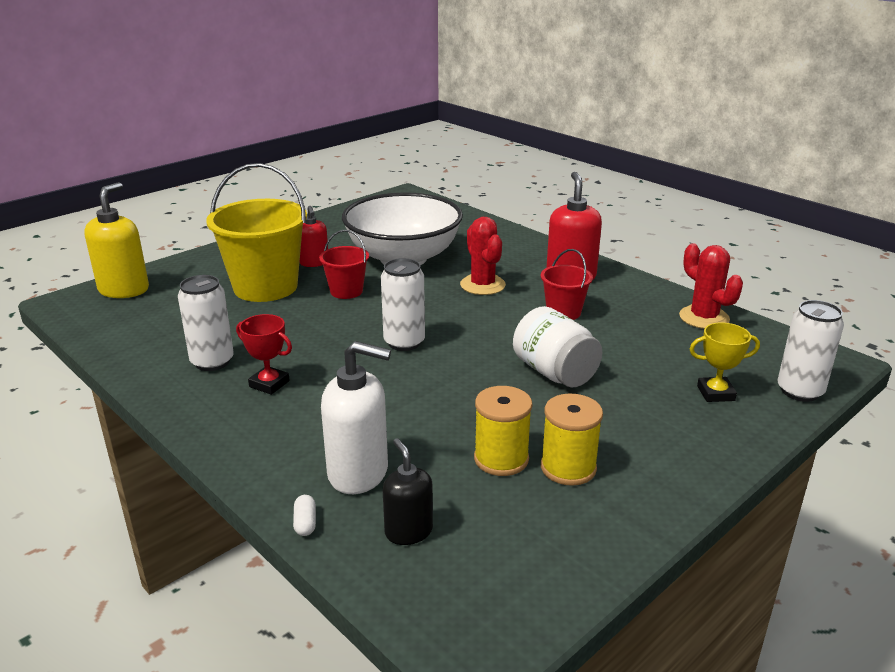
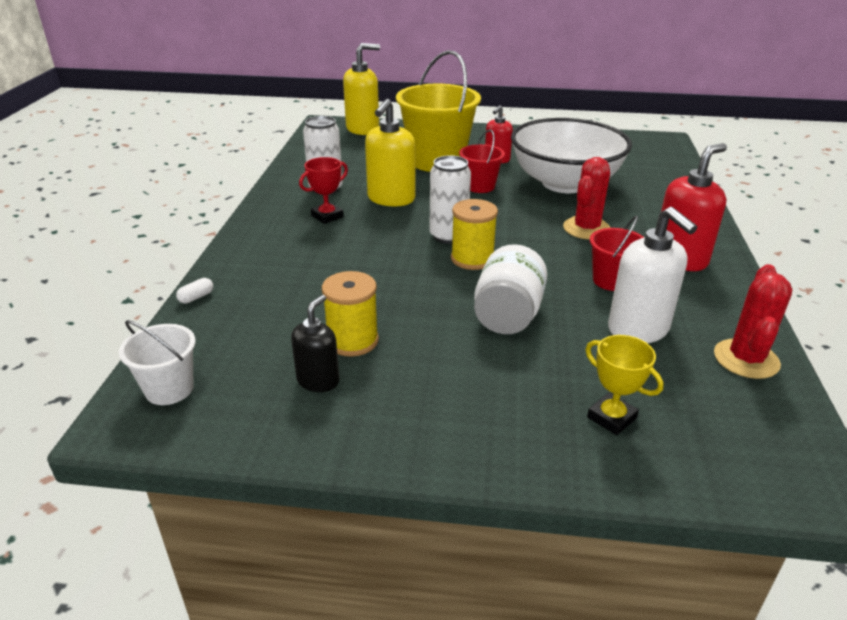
camera: 50 degrees right, 5 degrees up
(269, 384) = (327, 216): red trophy -> red trophy turned 60 degrees clockwise
(295, 339) = (391, 199): none -> yellow soap dispenser
(359, 473) = (268, 291): white soap dispenser -> white soap dispenser (638, 329)
(408, 531) = (225, 339): black soap dispenser -> black soap dispenser (318, 380)
(453, 599) = (169, 389): none -> white bucket
(568, 468) = (379, 377): yellow spool -> yellow spool (472, 259)
(799, 391) = (707, 477): white can -> none

